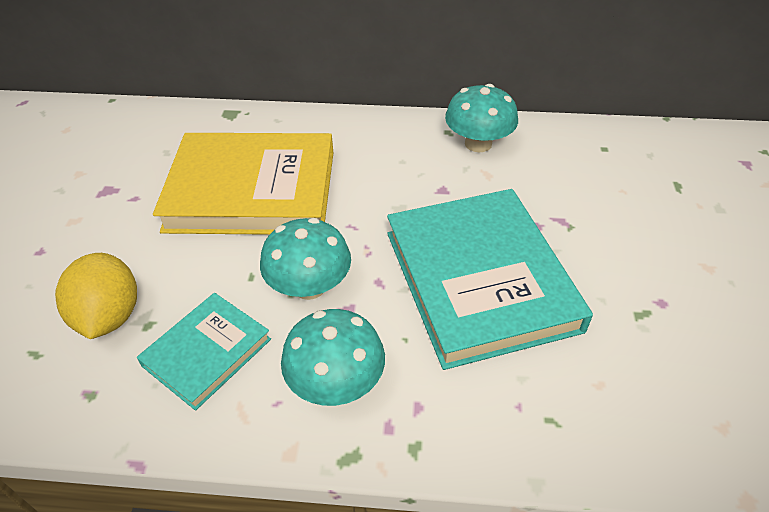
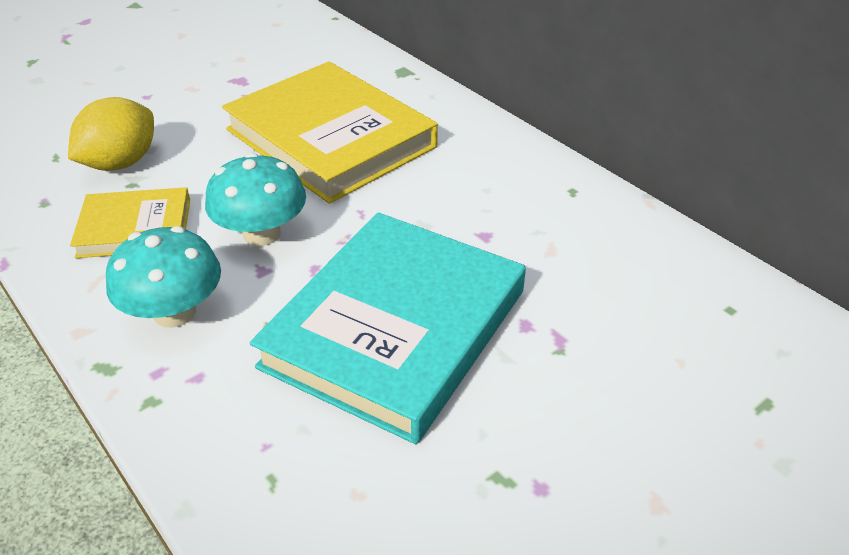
camera: 45 degrees right, 5 degrees down
(207, 352) = (135, 227): turquoise book -> yellow book
(478, 143) = (586, 218): turquoise mushroom -> none

